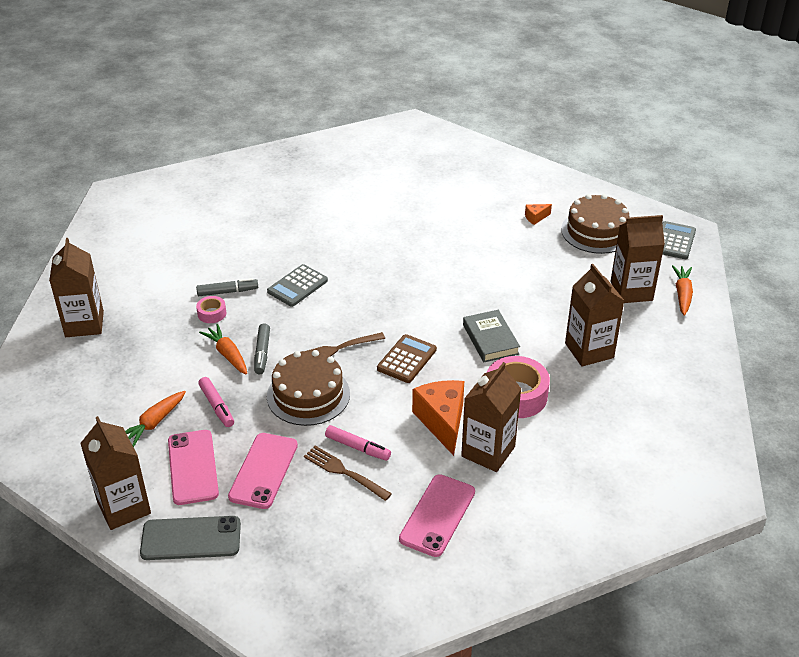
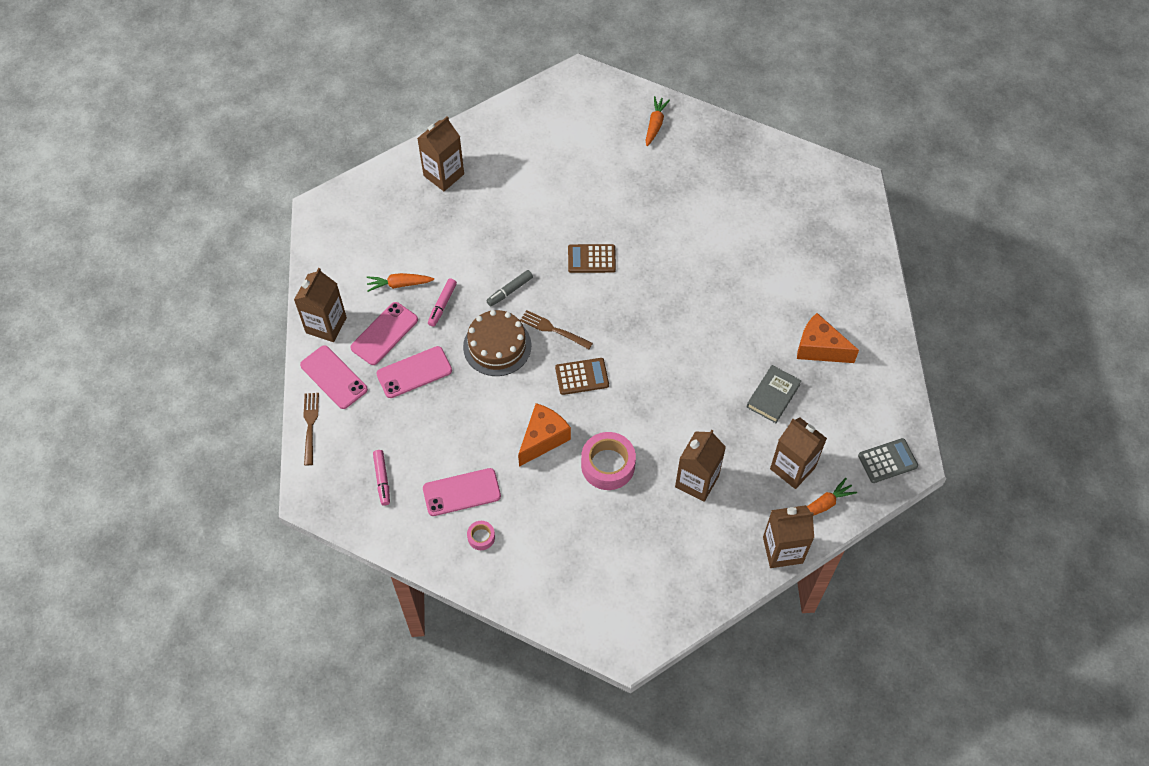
camera: 50 degrees right, 20 degrees up
(191, 538) = (334, 377): grey phone -> pink phone
(212, 313) = (518, 233): pink tape -> pink tape (481, 537)
(227, 292) = (547, 224): grey marker -> none
(227, 354) = (490, 273): orange carrot -> orange carrot (655, 124)
(297, 286) = (591, 259): grey calculator -> brown calculator
(344, 472) = (451, 416): brown fork -> brown fork (310, 425)
(357, 447) = (477, 408): pink marker -> pink marker (382, 479)
(488, 451) = (540, 484): brown carton -> brown carton (782, 550)
(490, 339) = (649, 412): grey book -> grey book (773, 396)
(535, 218) = (819, 348): orange cheese -> orange cheese, size x2.21
(596, 231) = (844, 400): brown cake -> none

